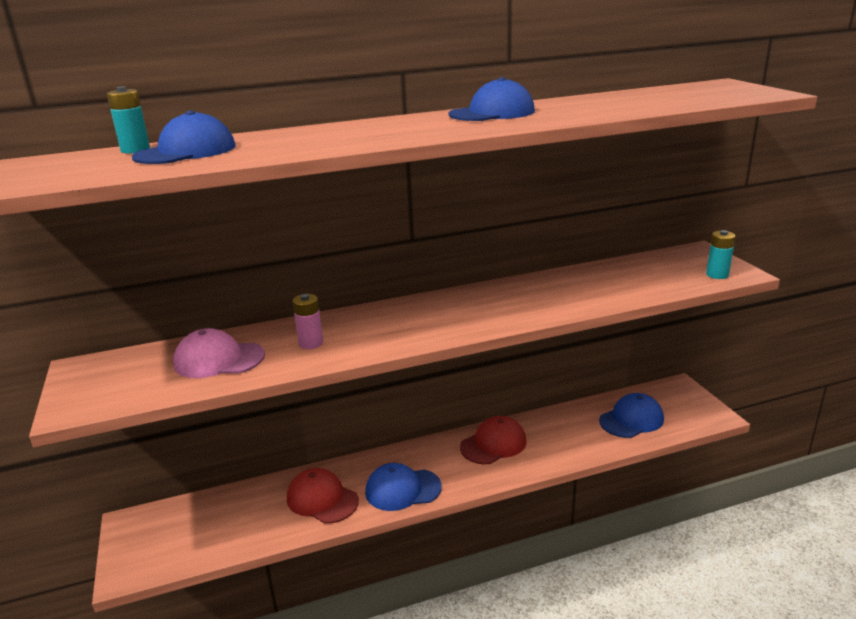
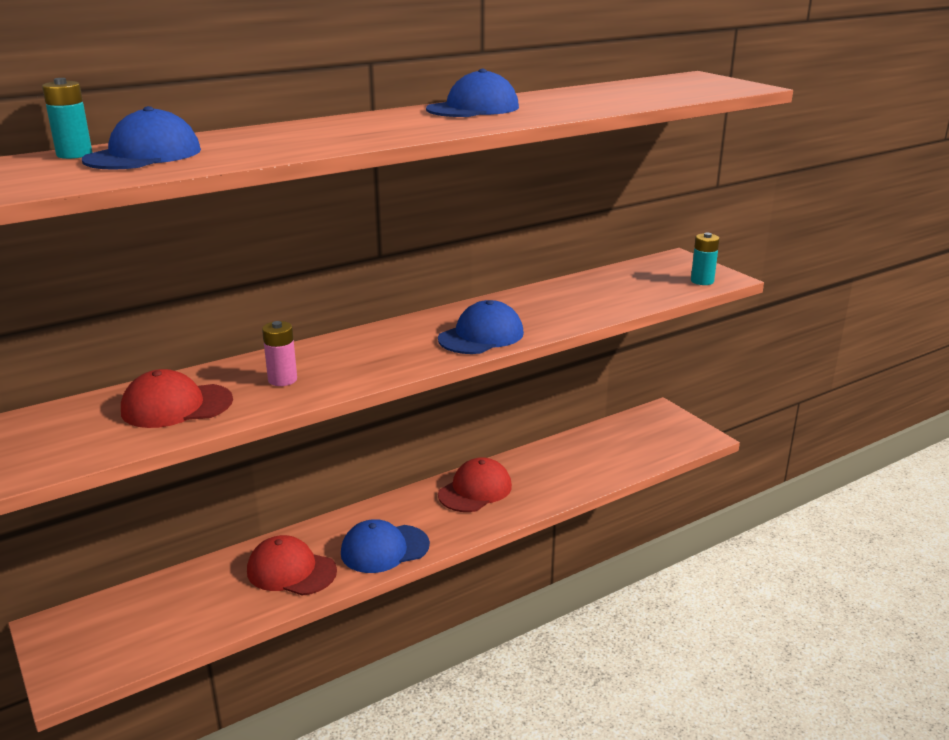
camera: 15 degrees left, 0 degrees up
(219, 360) = (176, 406): pink cap -> red cap
(631, 419) = (618, 450): blue cap -> blue cap (481, 336)

